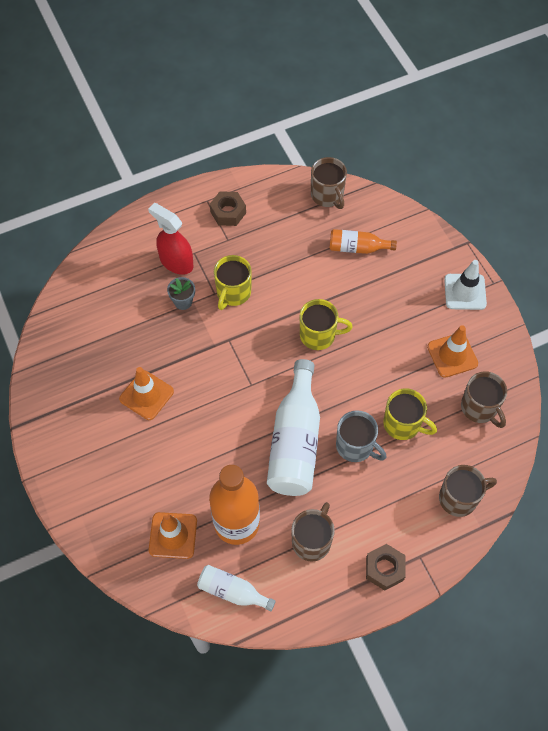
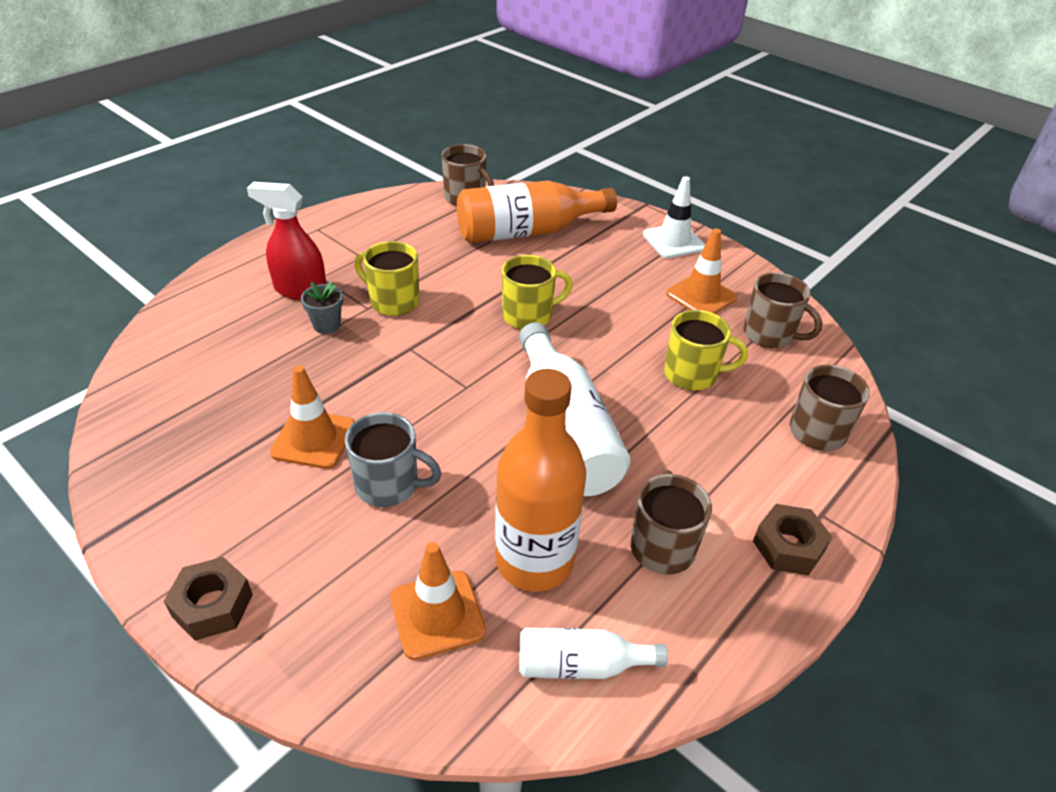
camera: 25 degrees left, 20 degrees down
(228, 212) = (350, 233): brown nut -> brown nut (212, 605)
(233, 293) = (393, 302): yellow mug -> yellow mug turned 120 degrees clockwise
(355, 446) = (648, 414): grey mug -> grey mug (389, 485)
(357, 248) = (527, 231): orange bottle -> orange bottle, size x1.88

